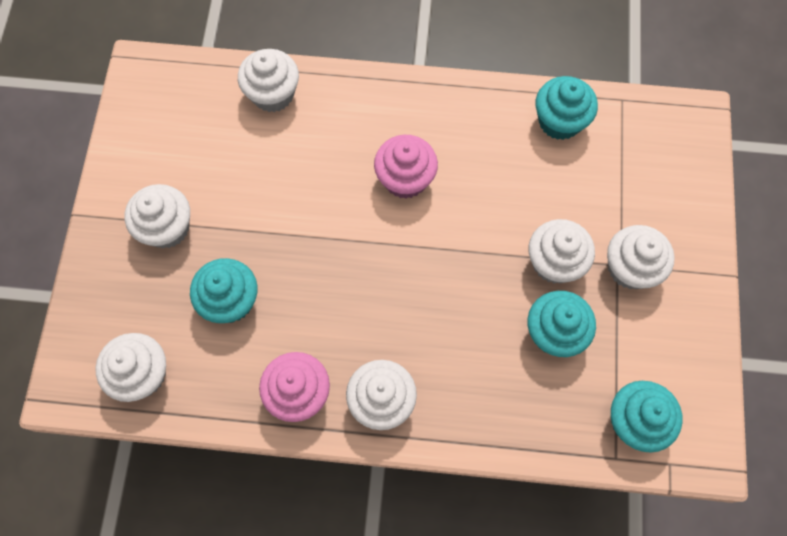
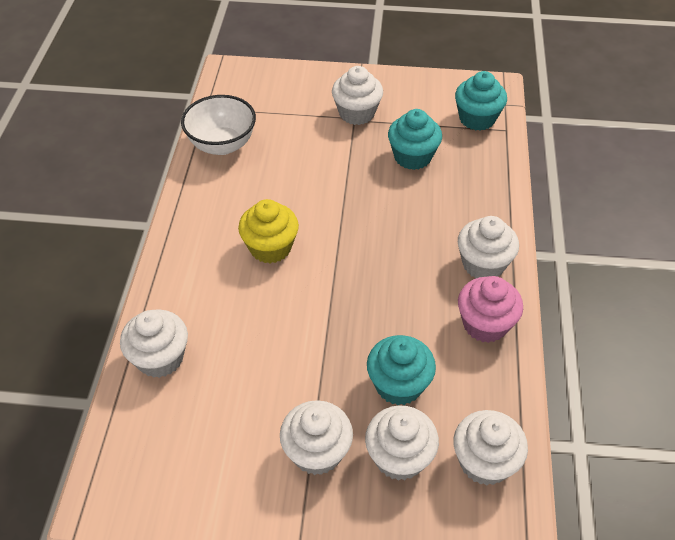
camera: 90 degrees left, 20 degrees down
(405, 179) = (270, 247): pink cupcake -> yellow cupcake
(554, 262) = (352, 154): white cupcake -> white cupcake (399, 457)
(559, 121) = (222, 145): turquoise cupcake -> white bowl

